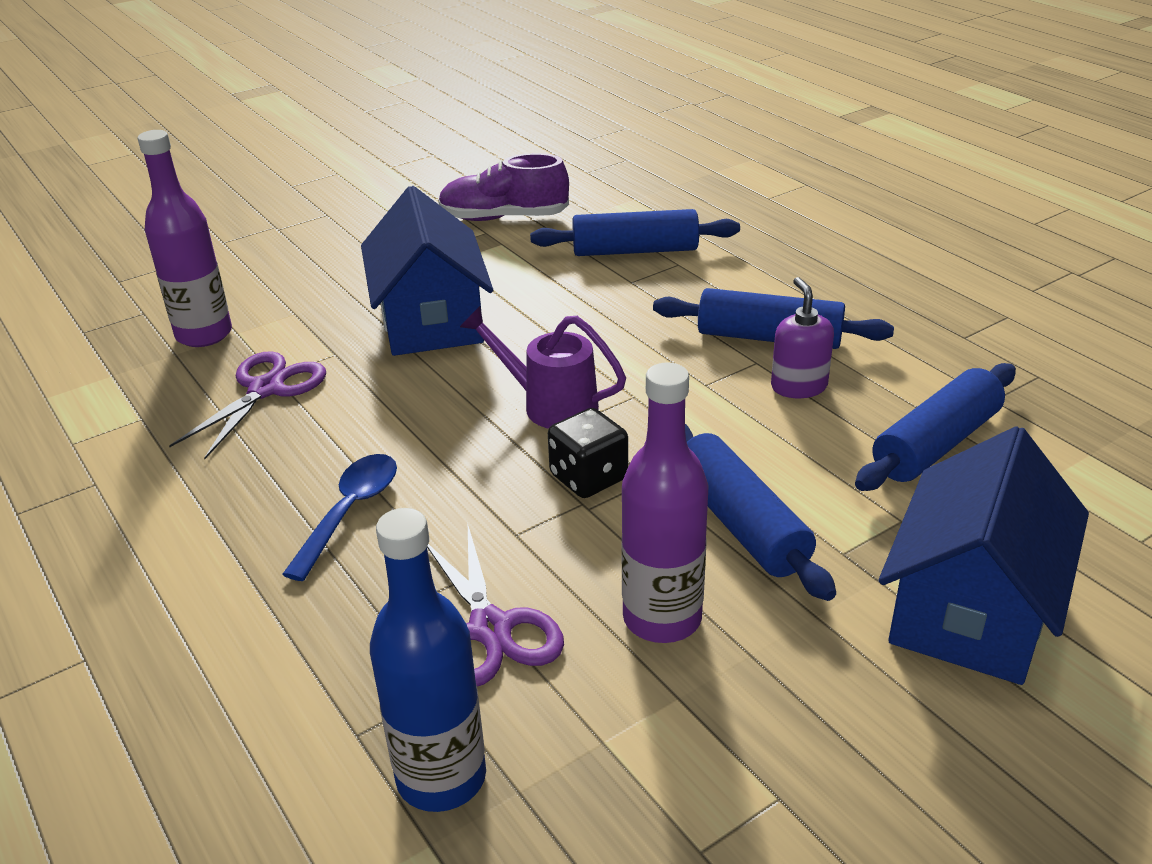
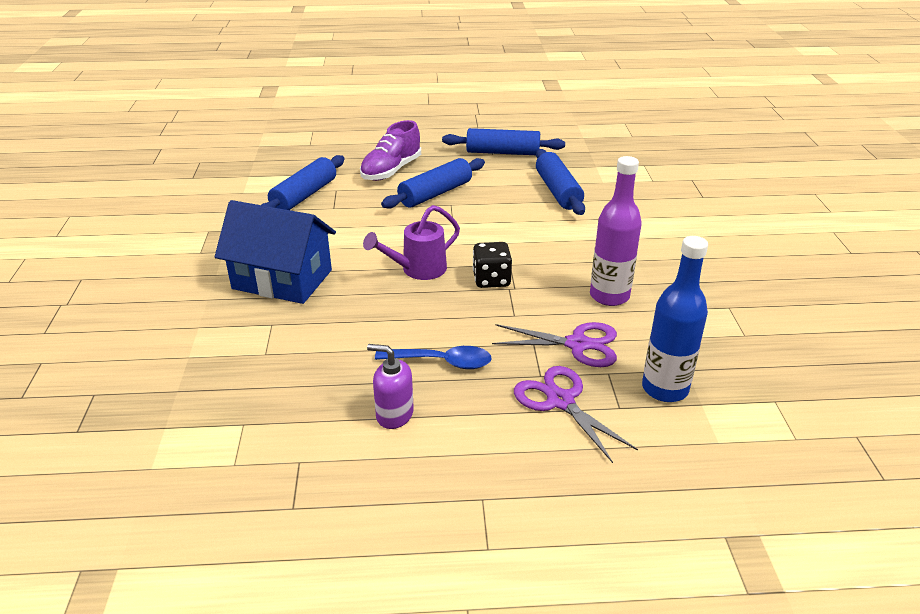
camera: 60 degrees left, 0 degrees up
(204, 334) = (170, 371): purple bottle -> none
(266, 389) = (277, 361): purple scissors -> purple scissors (560, 401)
(350, 512) = (442, 362): blue spoon -> blue spoon turned 135 degrees clockwise
(504, 218) = (201, 219): purple shoe -> purple shoe (391, 170)
(740, 524) = (565, 254): blue rolling pin -> blue rolling pin (503, 152)
(798, 386) = (482, 202): purple soap dispenser -> purple soap dispenser (394, 414)
(970, 609) = (661, 227): blue house -> none

